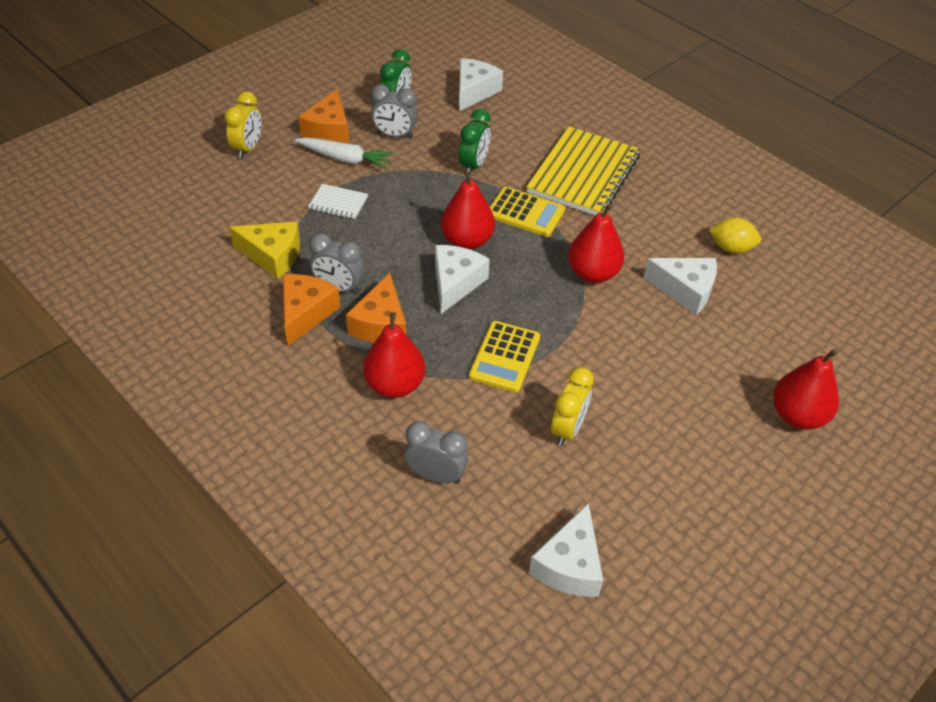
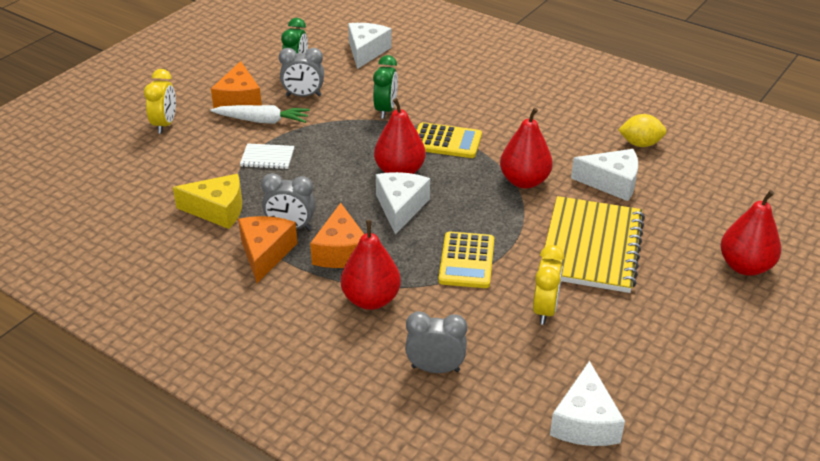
camera: 10 degrees left, 10 degrees down
(583, 174) = (488, 104): yellow notebook -> yellow notebook (591, 247)

